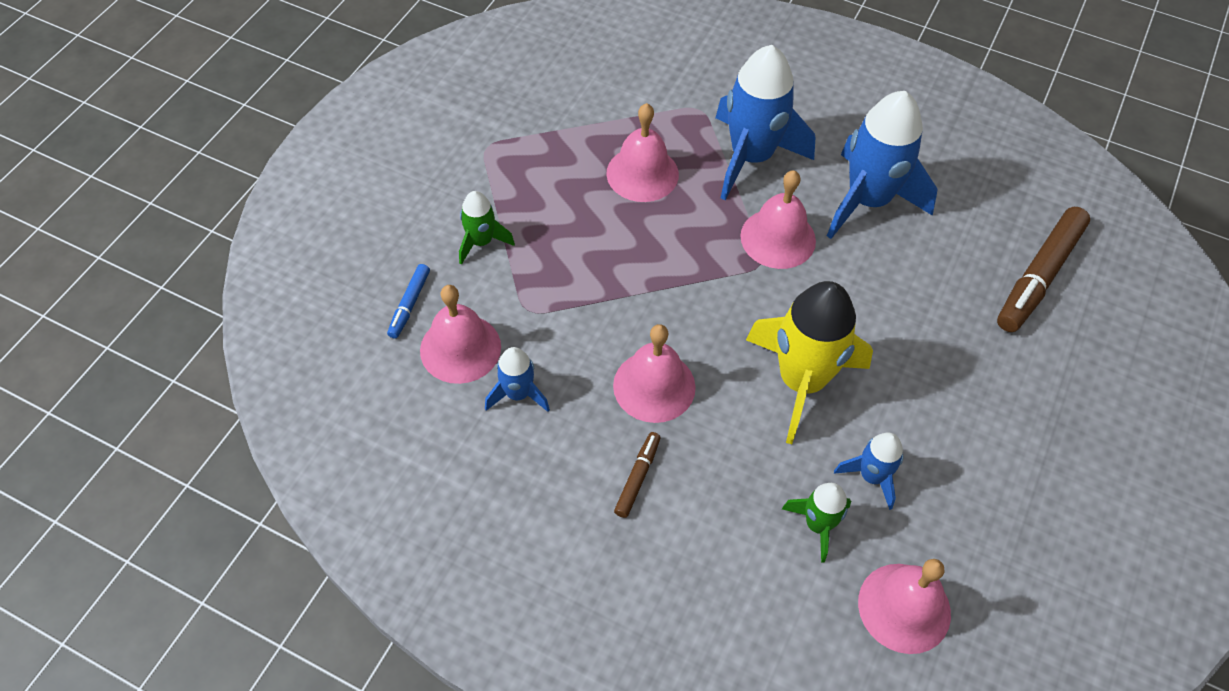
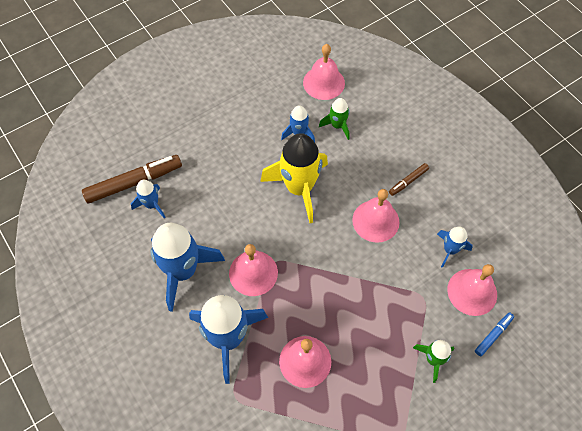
camera: 150 degrees left, 5 degrees up
(985, 259) = (152, 205): none -> blue rocket

